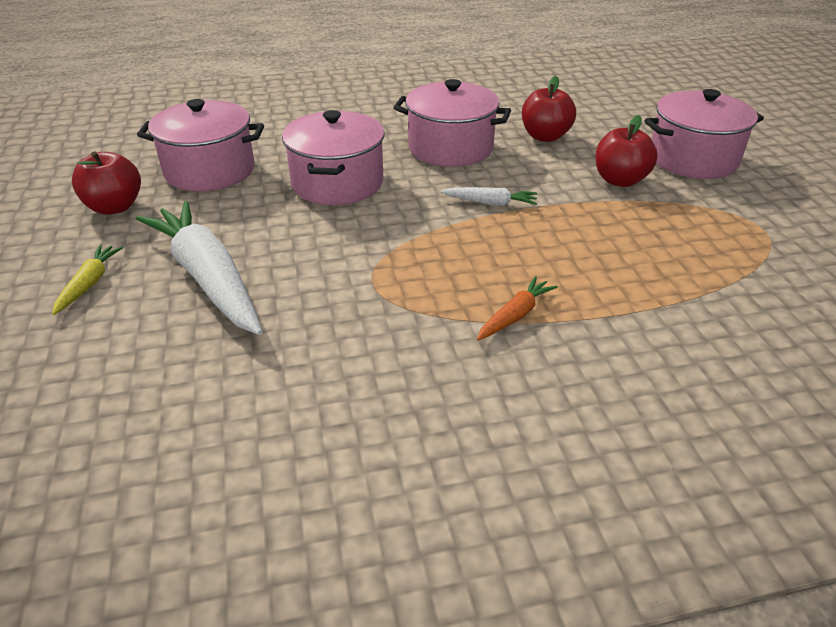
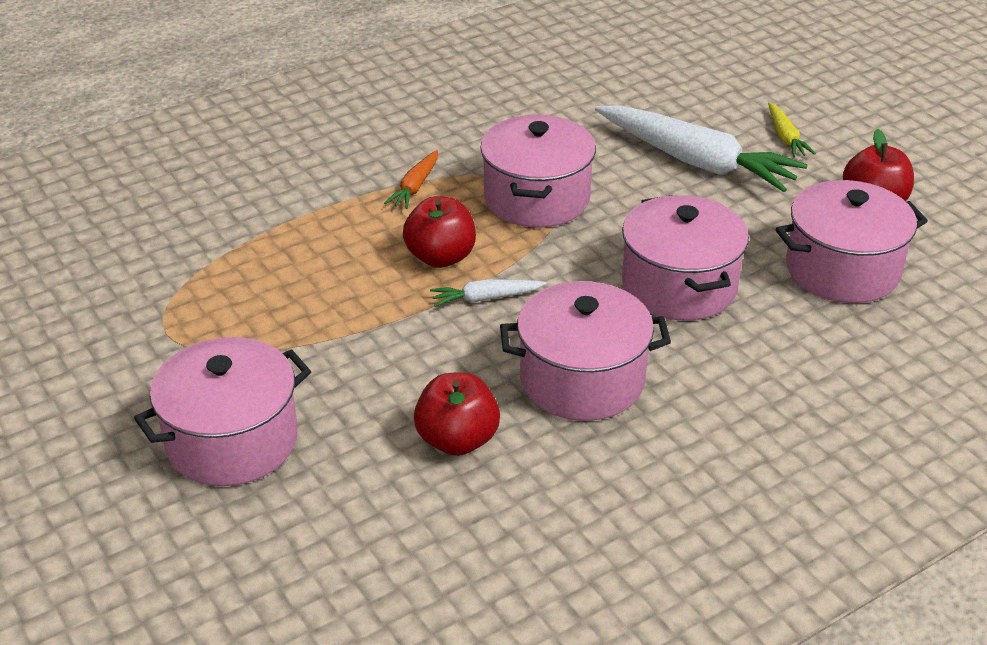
camera: 160 degrees right, 0 degrees up
(396, 274) = (536, 198): none -> pink pot
(620, 180) = (336, 372): red apple -> red apple (440, 257)

